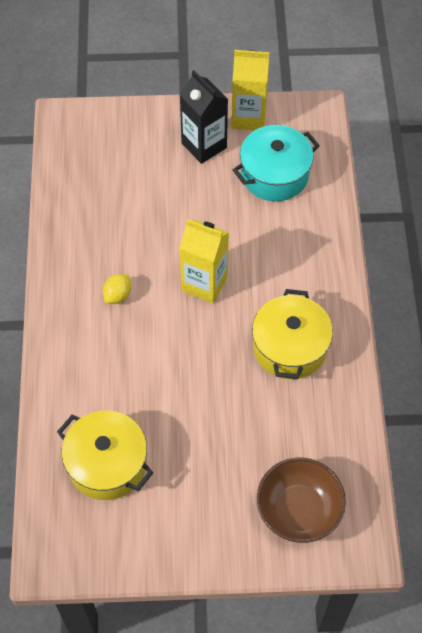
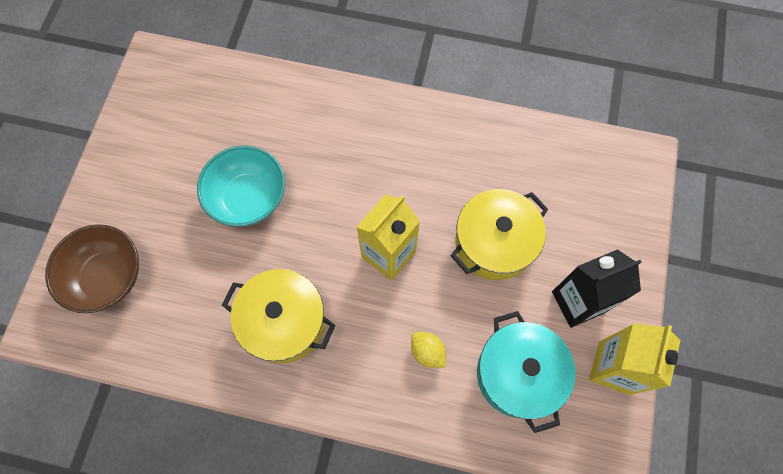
camera: 105 degrees right, 10 degrees up
(107, 464) = (221, 121): yellow pot -> yellow pot (494, 243)
(118, 295) = (398, 167): yellow lemon -> yellow lemon (427, 352)
(183, 412) = (248, 198): none -> turquoise bowl

